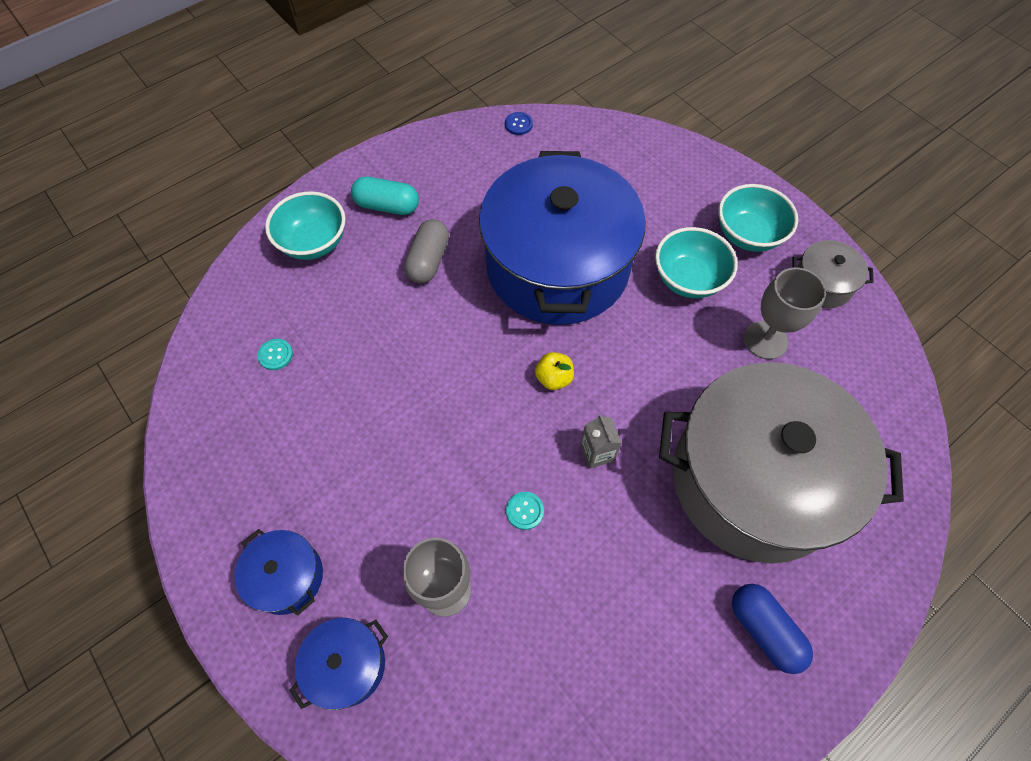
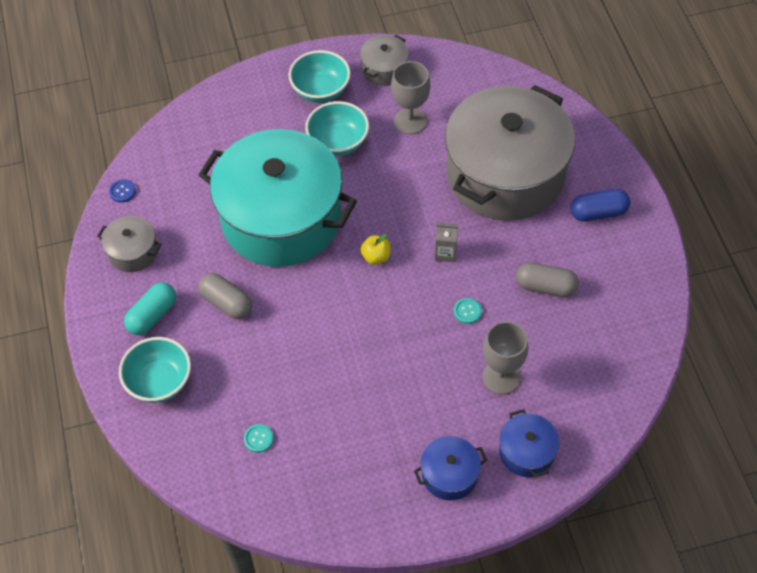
camera: 65 degrees left, 5 degrees down
(453, 161) = (133, 252): none -> grey pot
(557, 266) = (281, 218): blue pot -> turquoise pot
(607, 598) = (545, 286): none -> grey capsule

